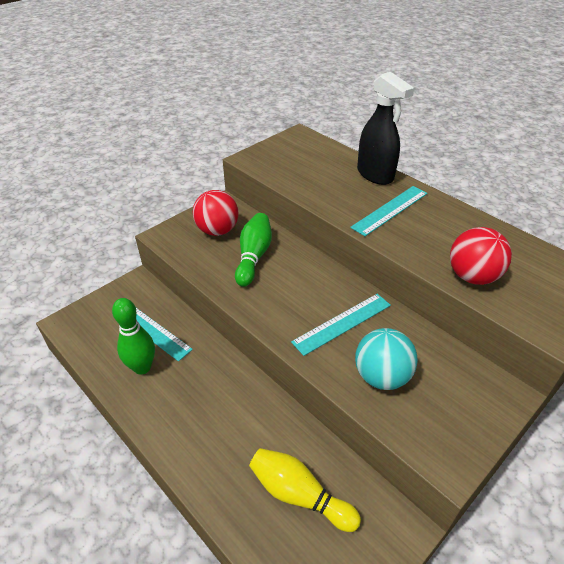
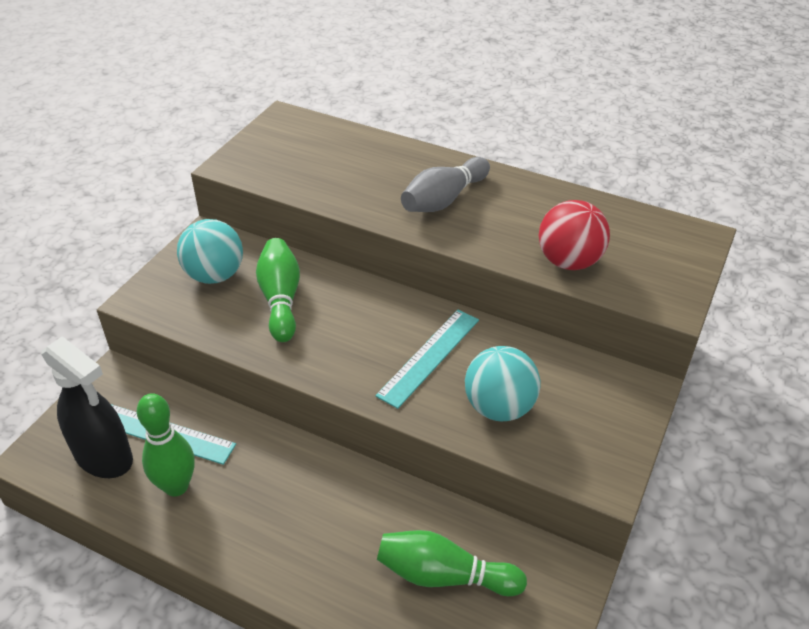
camera: 20 degrees left, 0 degrees up
(217, 230) = (215, 275): red ball -> turquoise ball
(299, 495) = (444, 575): yellow bowling pin -> green bowling pin
(375, 175) = (408, 156): black spray bottle -> black spray bottle (104, 457)
(390, 210) = (444, 199): turquoise ruler -> grey bowling pin

